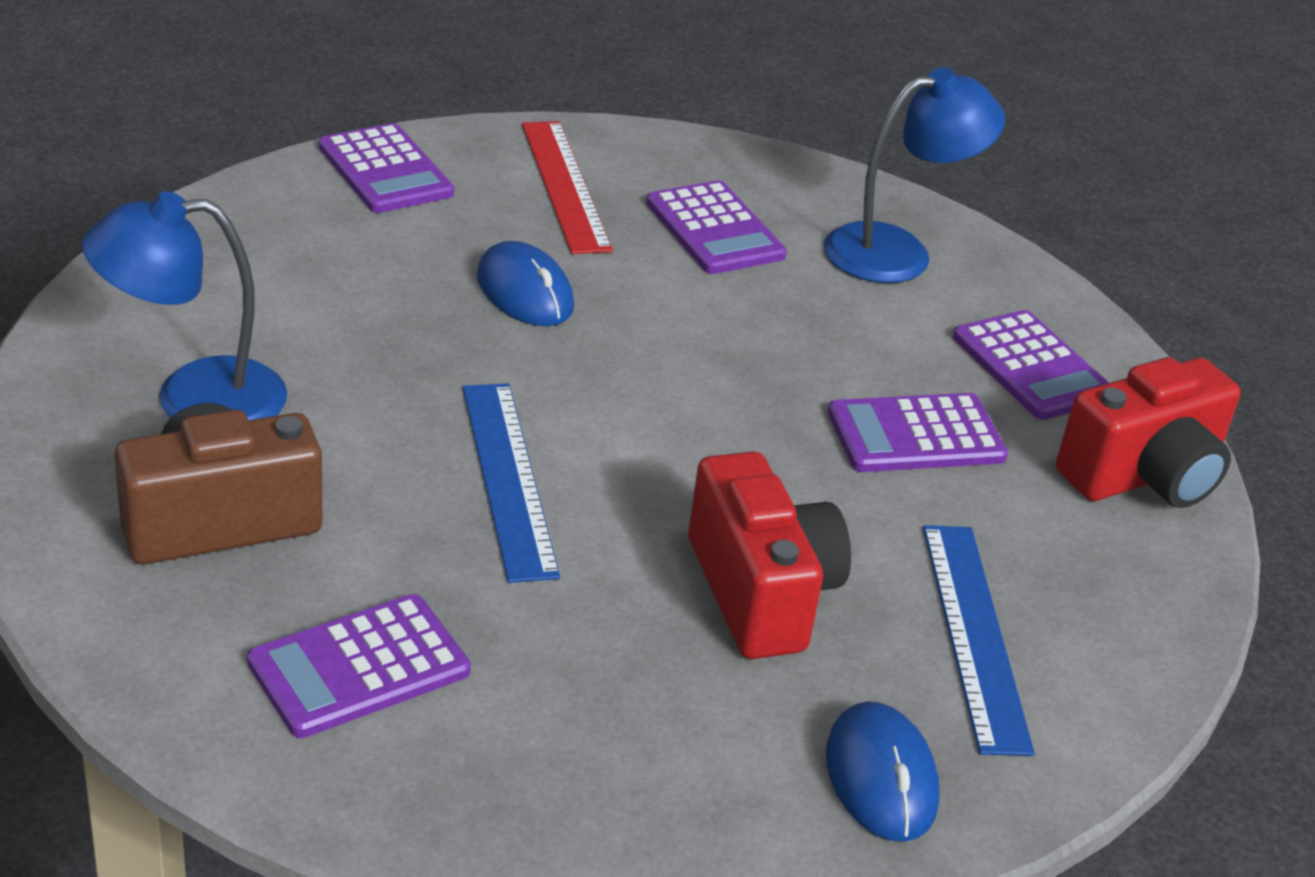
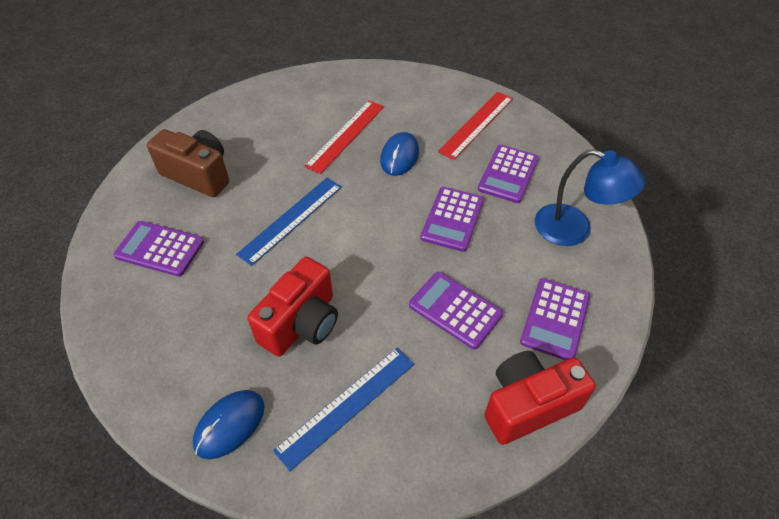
camera: 55 degrees right, 15 degrees up
(194, 398) = (250, 131): blue lamp -> none
(384, 310) = (345, 135): none -> red ruler
(385, 170) = (422, 85): purple calculator -> purple calculator (452, 219)
(1144, 476) = (528, 405): red camera -> red camera turned 135 degrees clockwise

